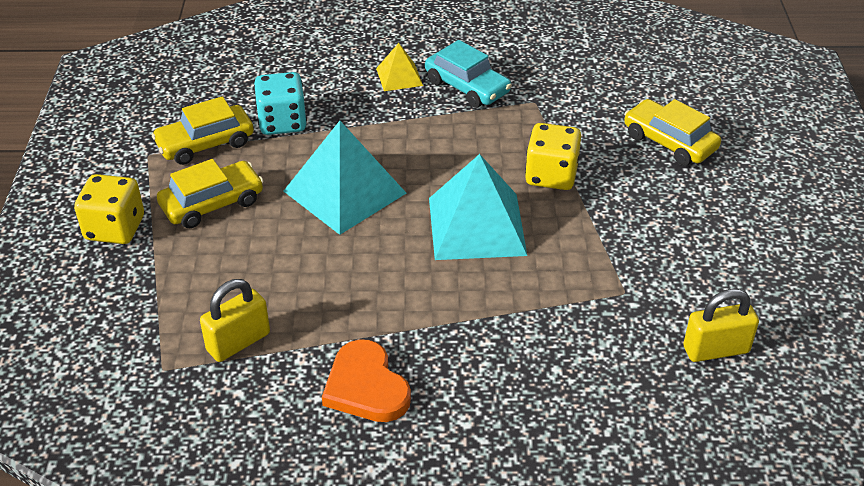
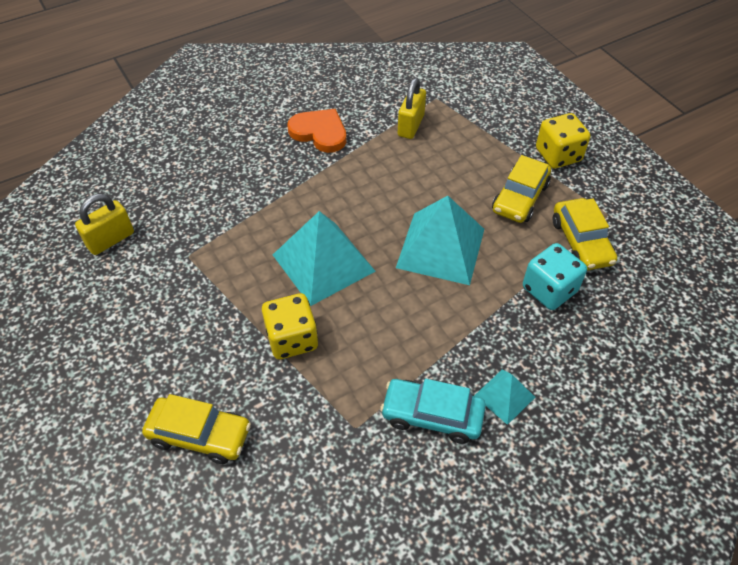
camera: 150 degrees right, 10 degrees up
(205, 144) = (581, 242): yellow car -> yellow car turned 135 degrees clockwise
(399, 77) = (504, 396): yellow pyramid -> turquoise pyramid

